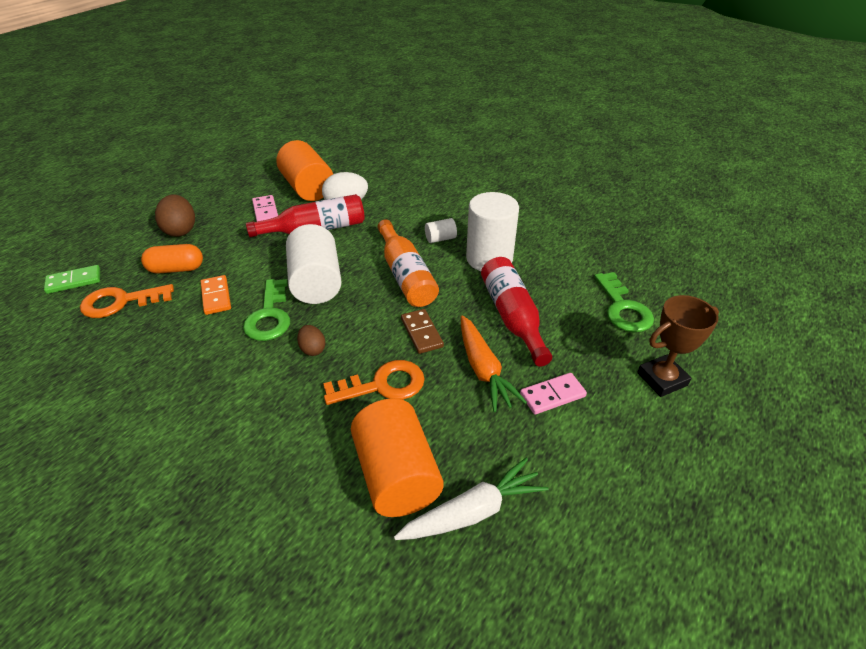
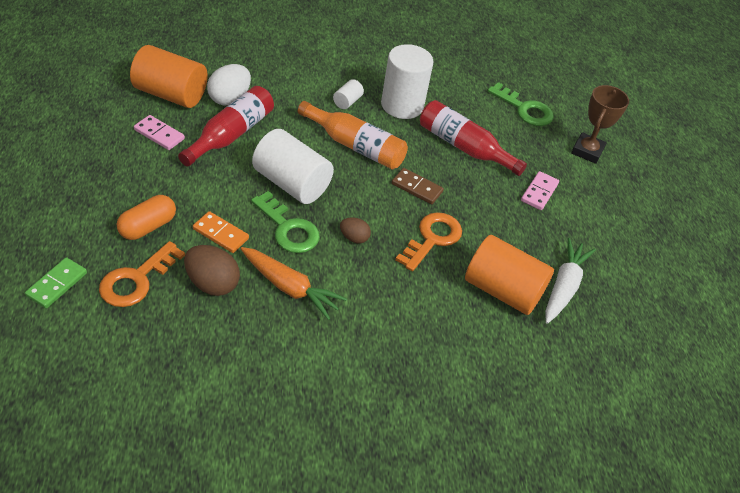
camera: 45 degrees left, 5 degrees up
(180, 230) = (97, 188): brown egg -> brown egg (212, 283)
(483, 370) = (483, 195): orange carrot -> orange carrot (290, 288)

